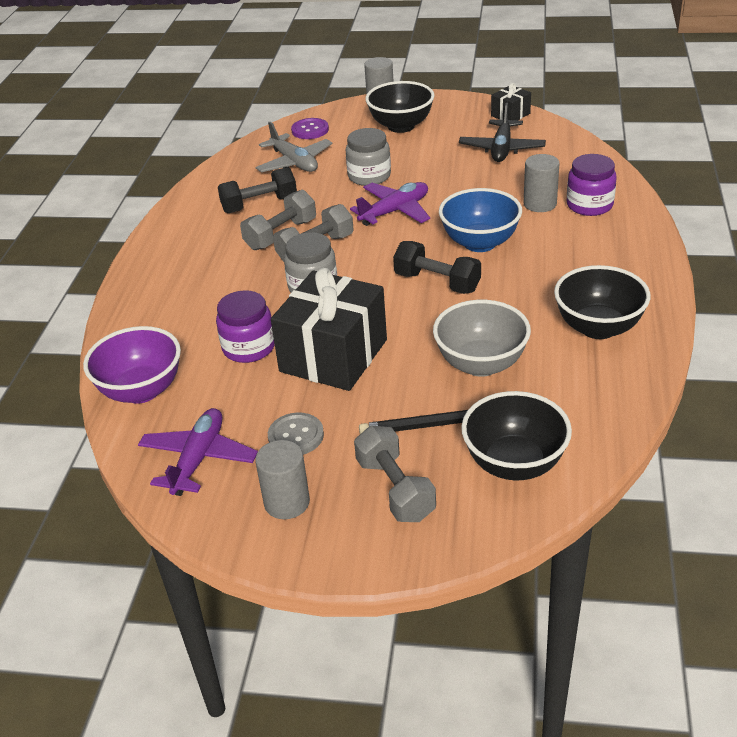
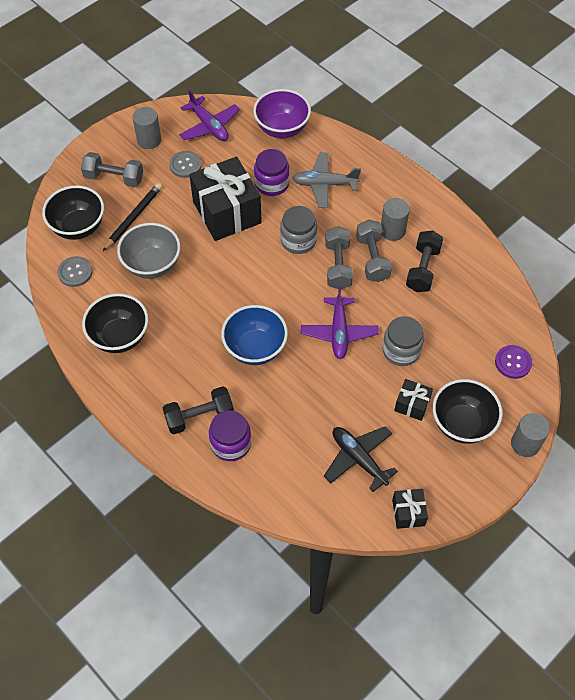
camera: 125 degrees right, 20 degrees up
(294, 162) = (466, 321): grey plane -> grey plane (324, 184)
(416, 150) = (412, 405): none -> black gift
(437, 282) = (239, 298): black dumbbell -> black dumbbell (199, 416)
(540, 204) = (262, 417): grey cylinder -> grey cylinder (392, 230)
(577, 417) = (75, 272): none -> grey button

